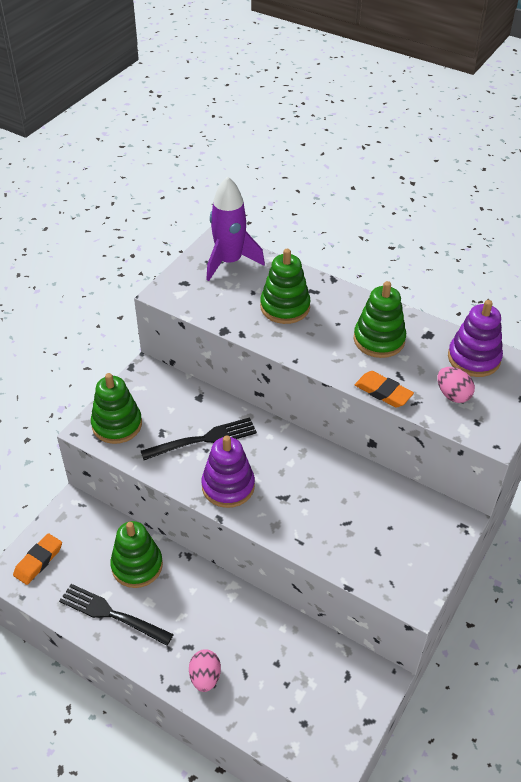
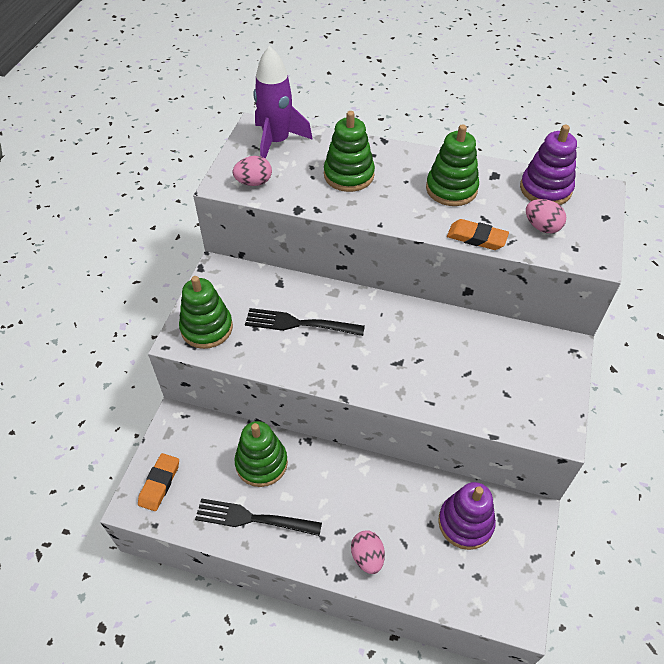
camera: 15 degrees left, 5 degrees up
(193, 297) = (254, 182): none -> pink egg
(203, 439) = (299, 324): black fork -> black fork turned 135 degrees counterclockwise
(228, 486) = (340, 364): purple stacking toy -> purple stacking toy (465, 523)

